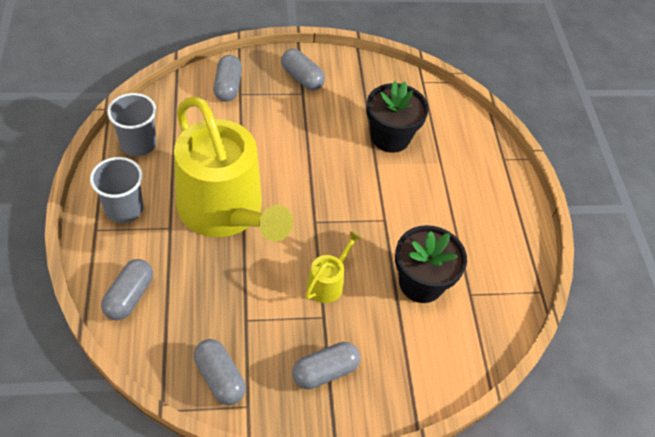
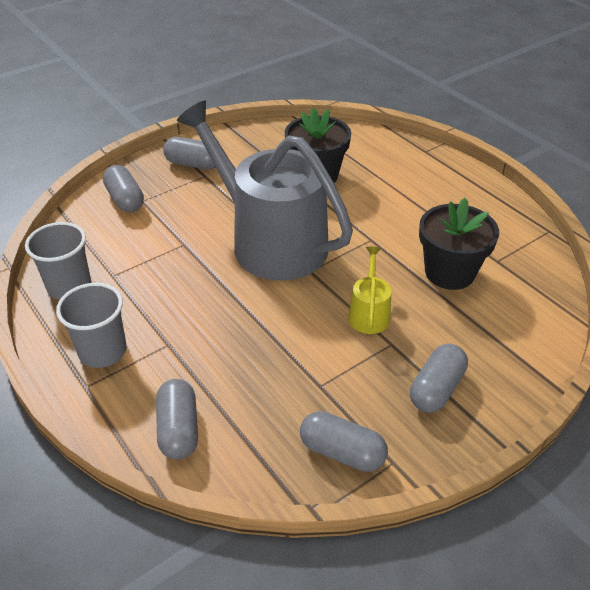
camera: 25 degrees left, 10 degrees down
(225, 211) = (214, 302): yellow watering can -> none
(305, 180) = (270, 242): none -> grey watering can

